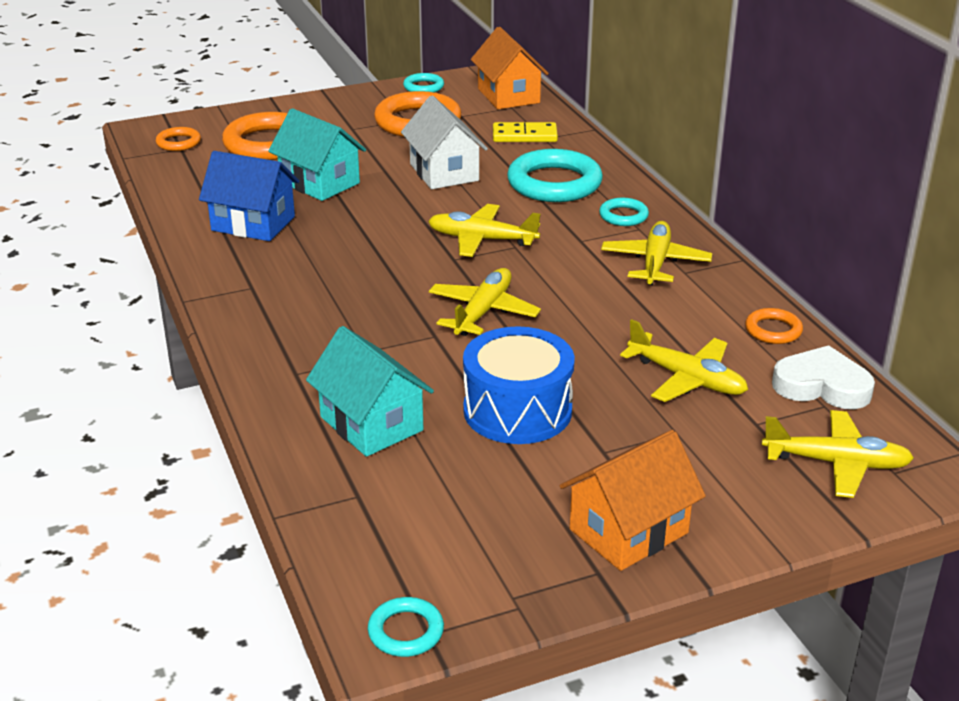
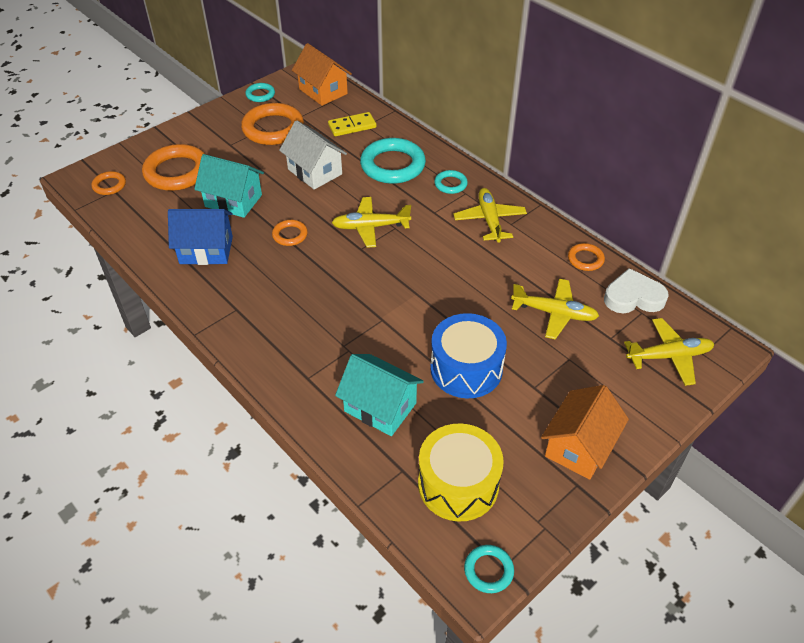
camera: 20 degrees left, 15 degrees up
(369, 228) = (290, 235): none -> orange ring
(424, 528) = (458, 484): none -> yellow drum
(483, 312) = (403, 290): yellow plane -> none

